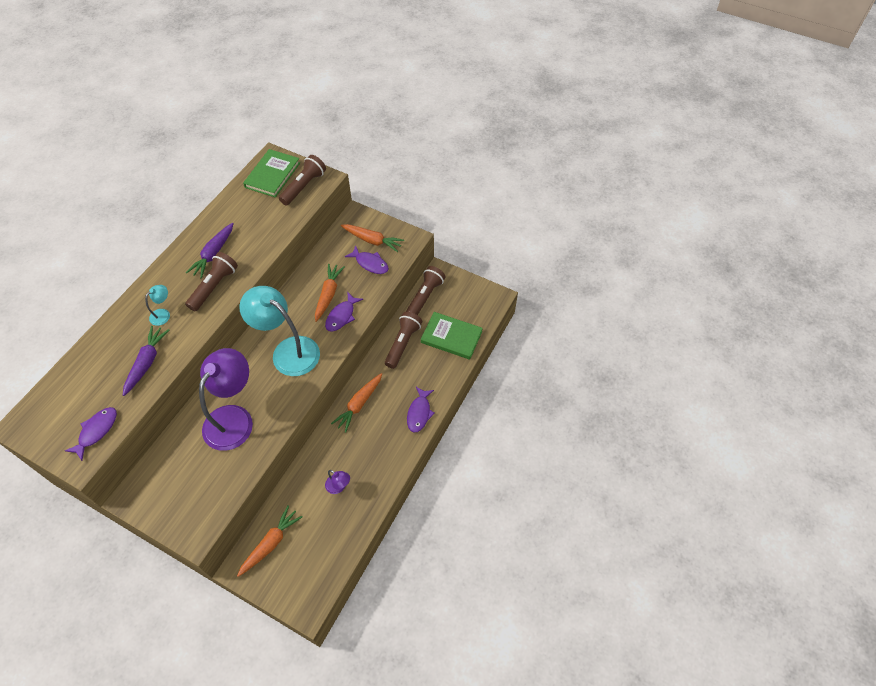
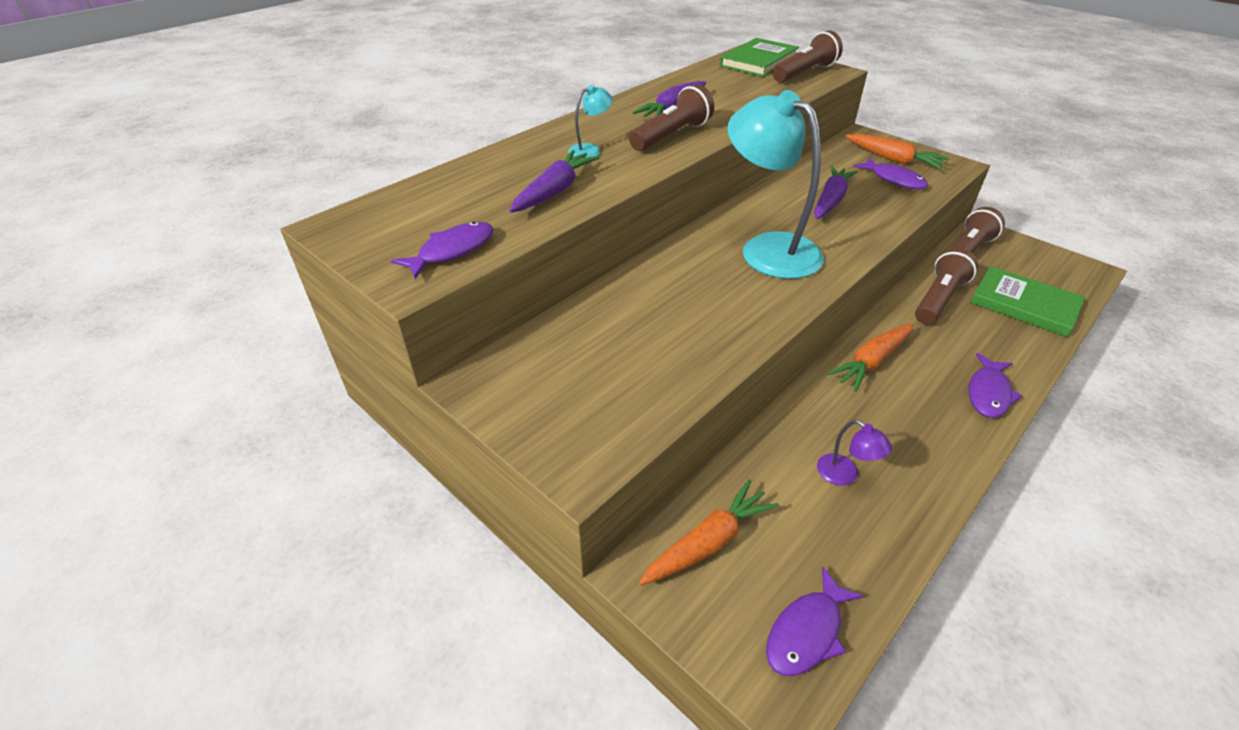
camera: 15 degrees right, 15 degrees down
(234, 418) = (673, 312): purple lamp -> none
(328, 294) = (830, 200): orange carrot -> purple carrot
(341, 316) = (855, 224): purple fish -> purple fish (807, 632)

